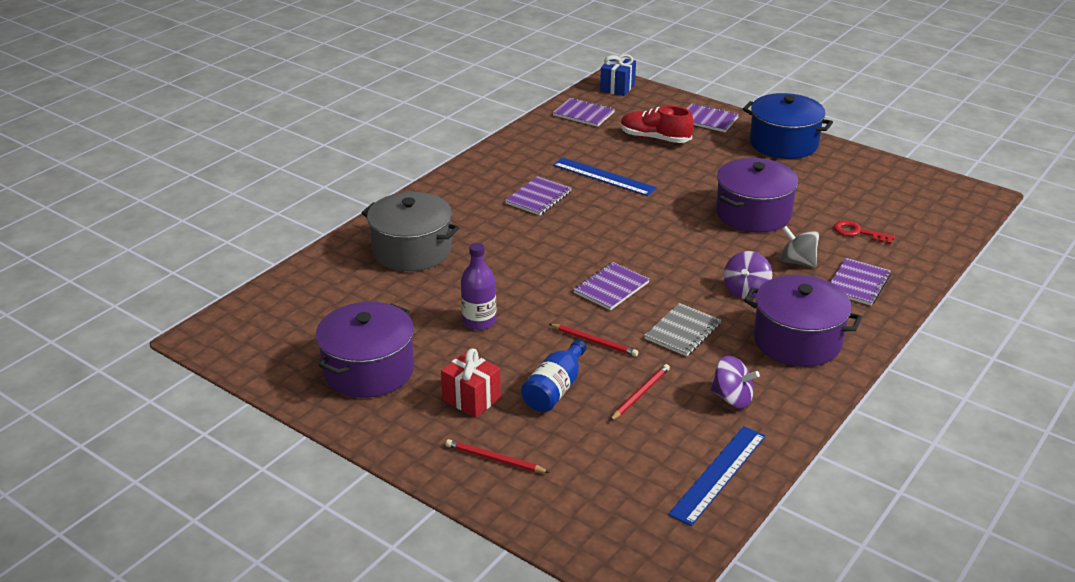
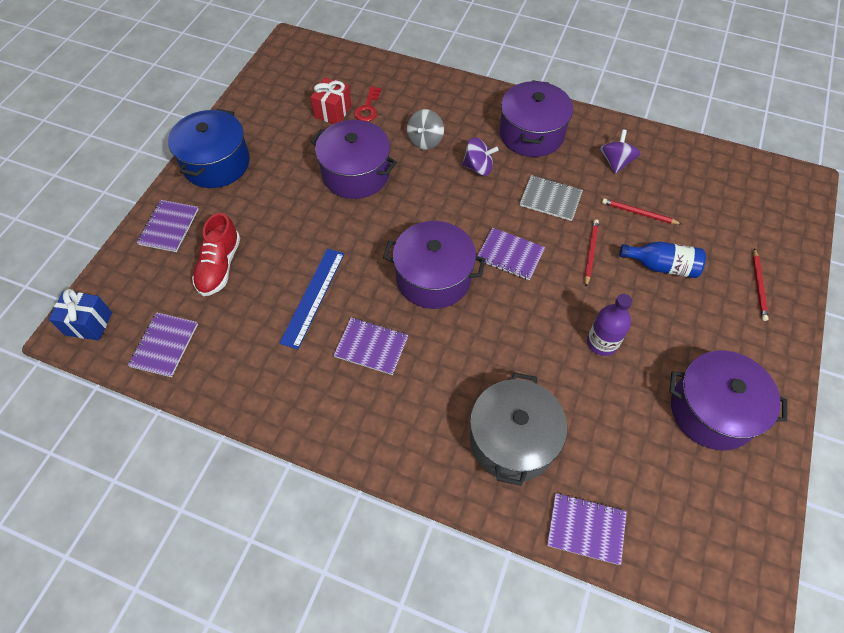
camera: 105 degrees left, 25 degrees up
(471, 399) = (704, 319): red gift -> red gift (333, 111)
(600, 238) = (433, 277): none -> purple pot
(718, 474) = (695, 161): blue ruler -> none
(858, 283) = (443, 105): purple notebook -> purple notebook (586, 529)

